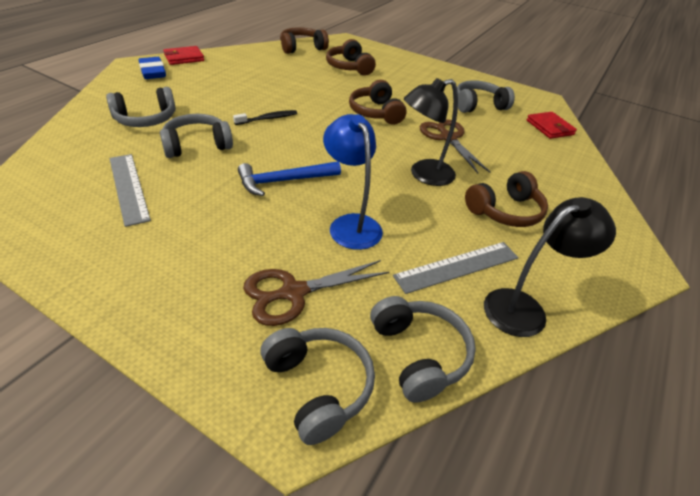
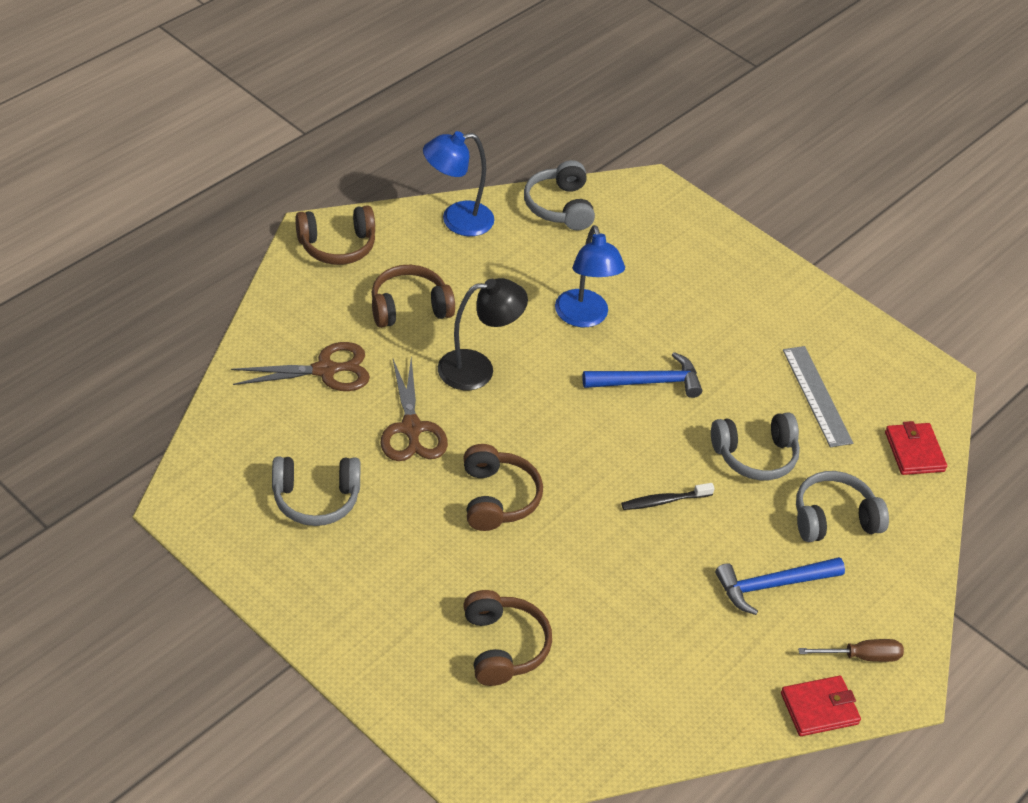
camera: 170 degrees left, 5 degrees up
(153, 72) = (861, 656): blue eraser -> brown screwdriver
(200, 91) = (771, 585): none -> blue hammer
(294, 292) = (648, 263): brown scissors -> brown scissors (325, 370)
(302, 48) = (586, 739): brown headphones -> brown headphones (337, 246)
(318, 387) = (636, 202): grey headphones -> none
(457, 267) = (496, 261): grey ruler -> none
(524, 308) = (457, 220): black lamp -> blue lamp
(549, 127) = (235, 432): red wallet -> red wallet (914, 451)

